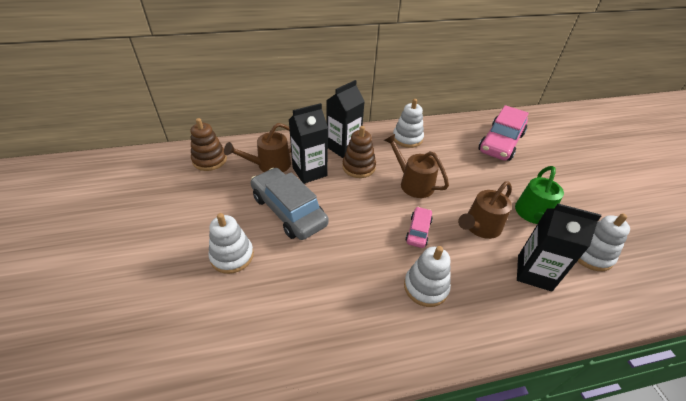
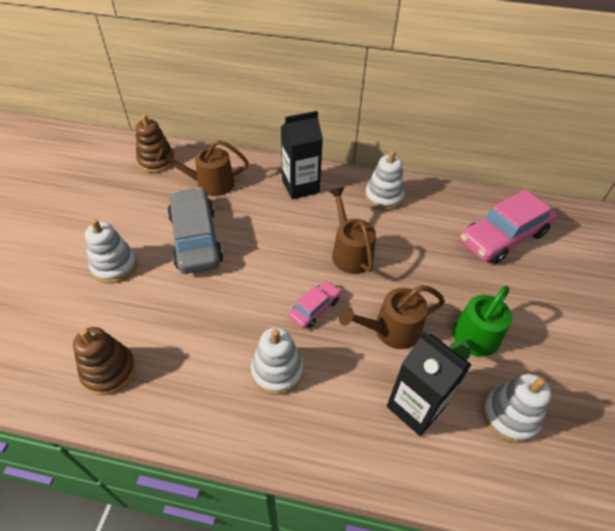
camera: 25 degrees right, 5 degrees up
(309, 172) = (245, 203): black carton -> none
(358, 167) = (301, 214): brown stacking toy -> brown stacking toy (109, 371)

